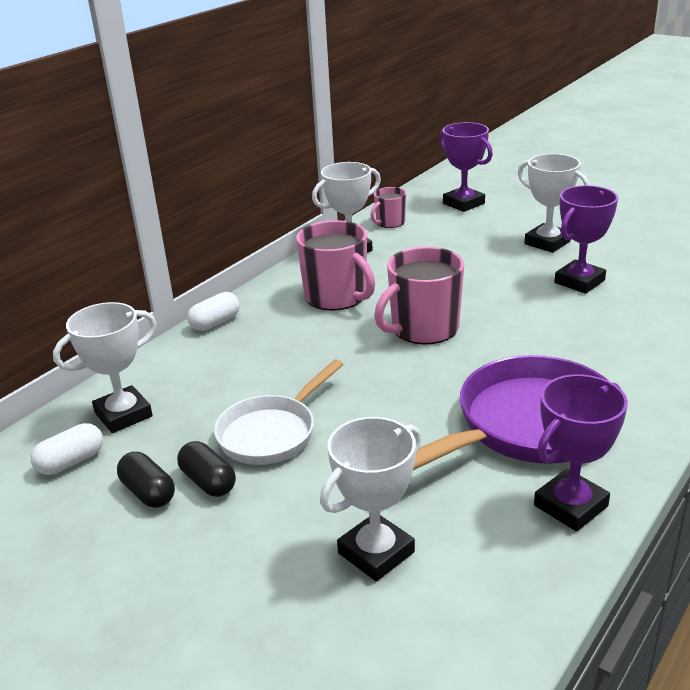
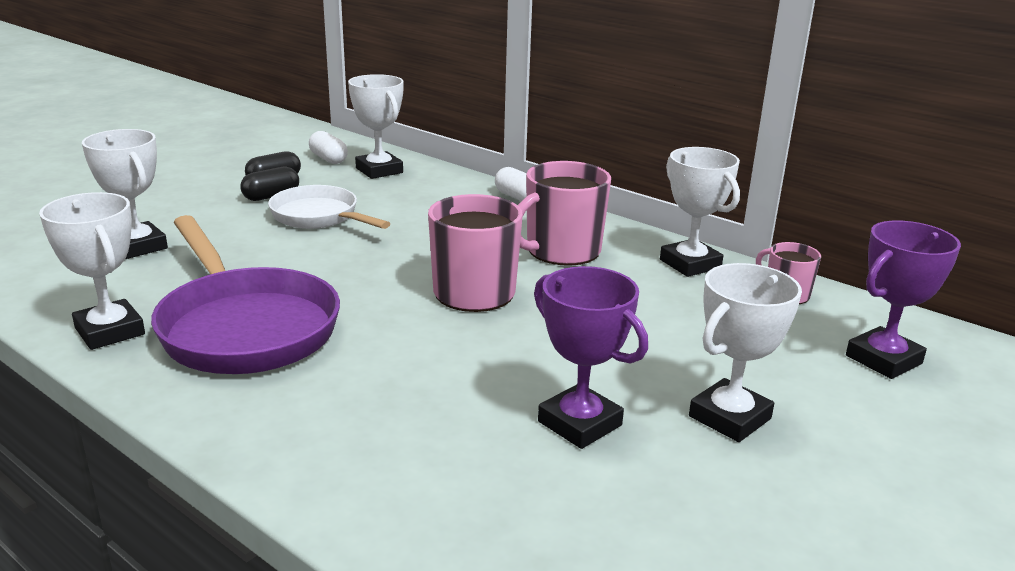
camera: 90 degrees right, 5 degrees down
(570, 506) = (110, 331): purple trophy -> white trophy

